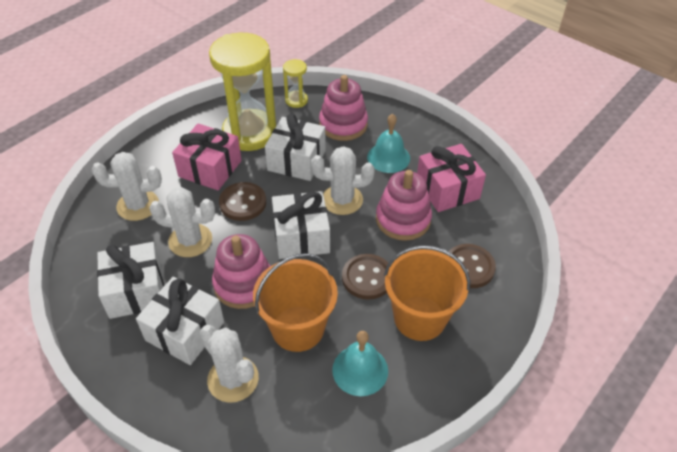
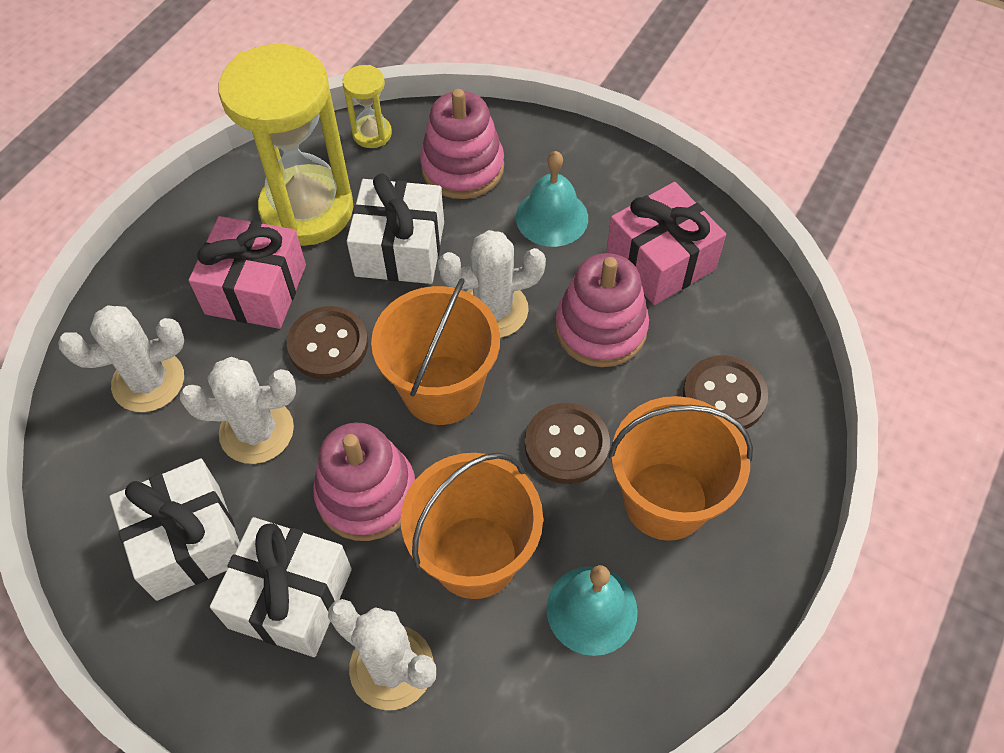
camera: 10 degrees left, 10 degrees up
(301, 236) = (442, 390): white gift -> orange bucket

